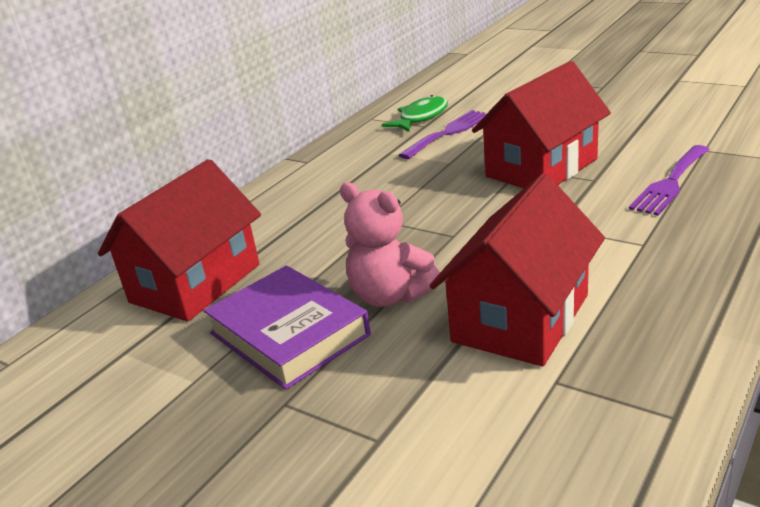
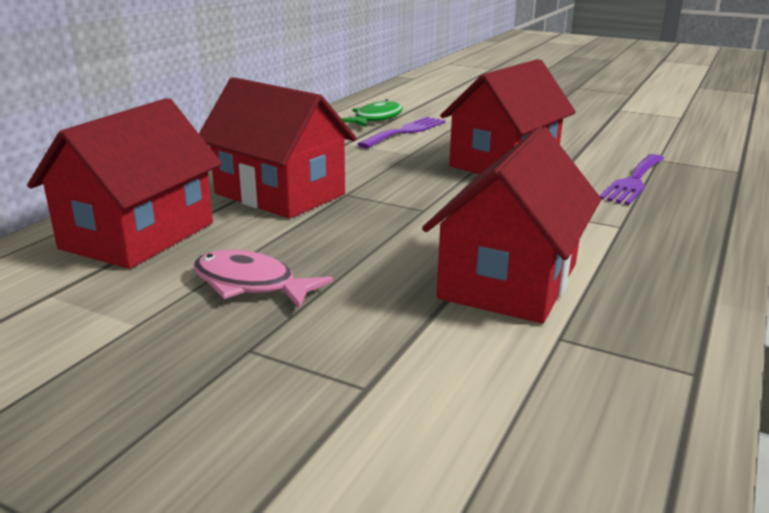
camera: 10 degrees left, 5 degrees down
(289, 334) = (250, 284): purple book -> pink fish
(321, 225) = (279, 194): none -> red house
(390, 295) = (363, 256): pink teddy bear -> none

